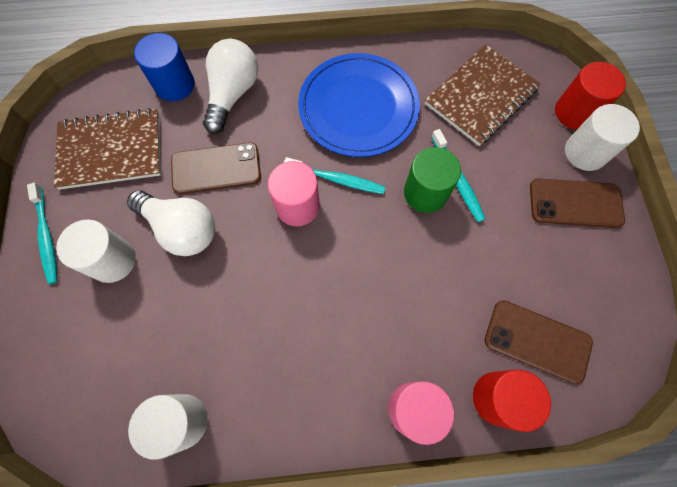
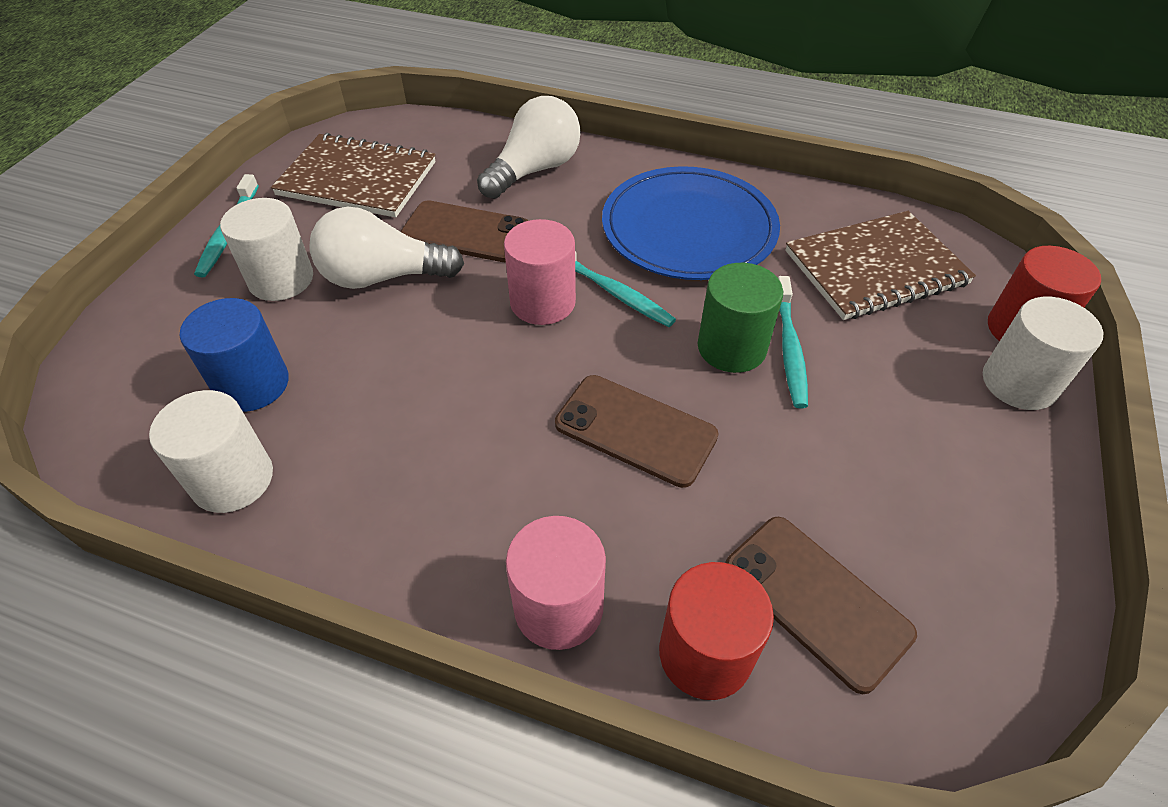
camera: 25 degrees right, 20 degrees down
(175, 85) = (472, 143): blue cylinder -> blue cylinder (252, 384)
(182, 229) = (382, 277): white light bulb -> white light bulb turned 120 degrees clockwise
(575, 203) = (972, 440): brown phone -> brown phone (635, 430)

